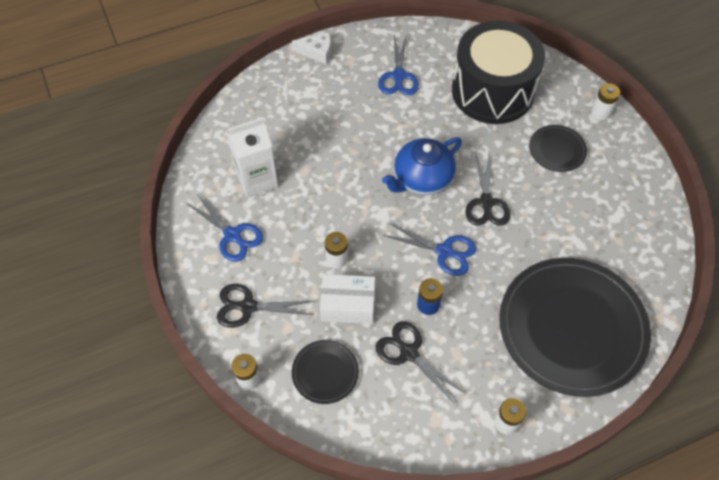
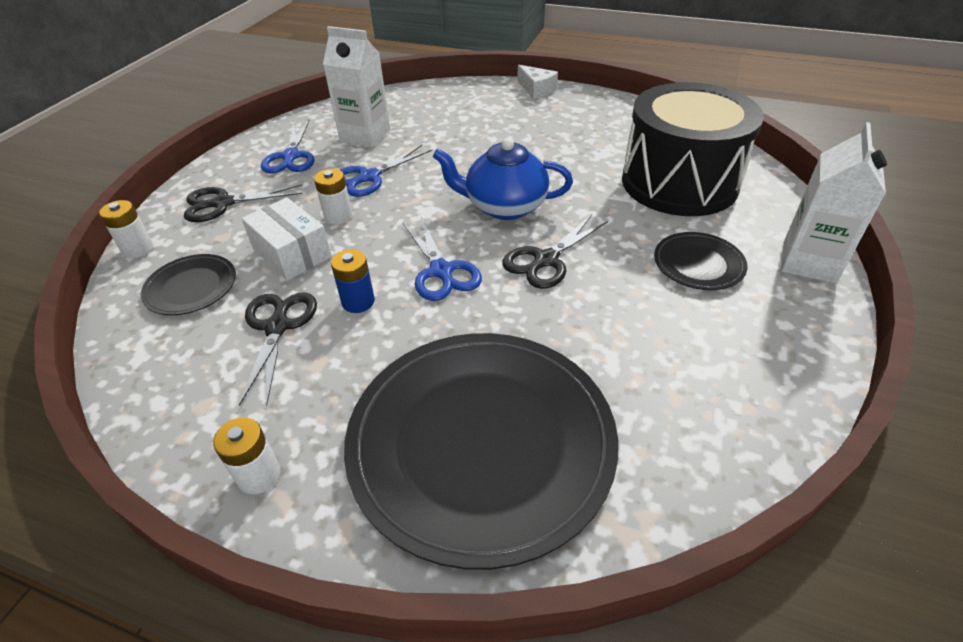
camera: 45 degrees right, 15 degrees down
(247, 306) = (222, 204): black scissors -> black scissors turned 60 degrees counterclockwise
(398, 76) = (589, 131): blue scissors -> blue scissors (369, 177)
(601, 112) = (809, 262): white battery -> white carton

